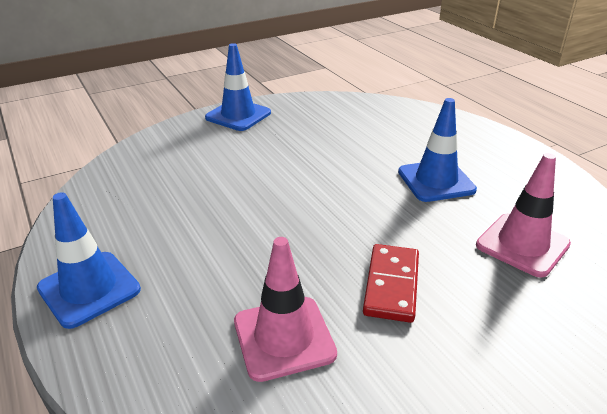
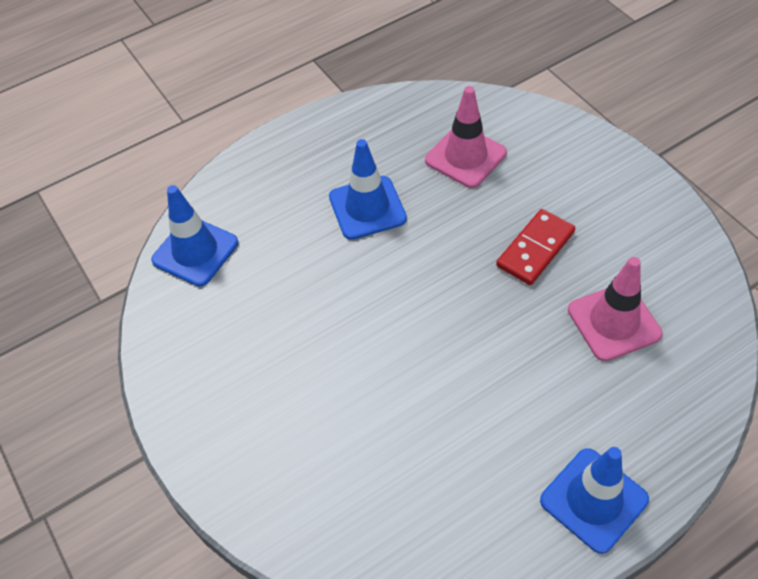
camera: 90 degrees left, 20 degrees up
(238, 115) = (201, 427): blue traffic cone -> blue traffic cone (195, 251)
(391, 285) = (535, 249): red domino -> red domino turned 60 degrees counterclockwise

